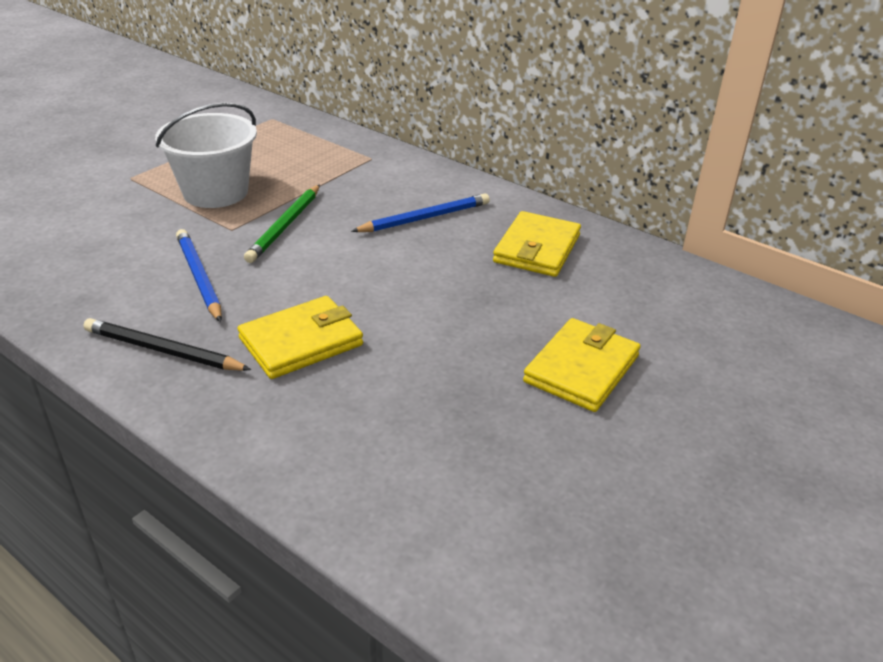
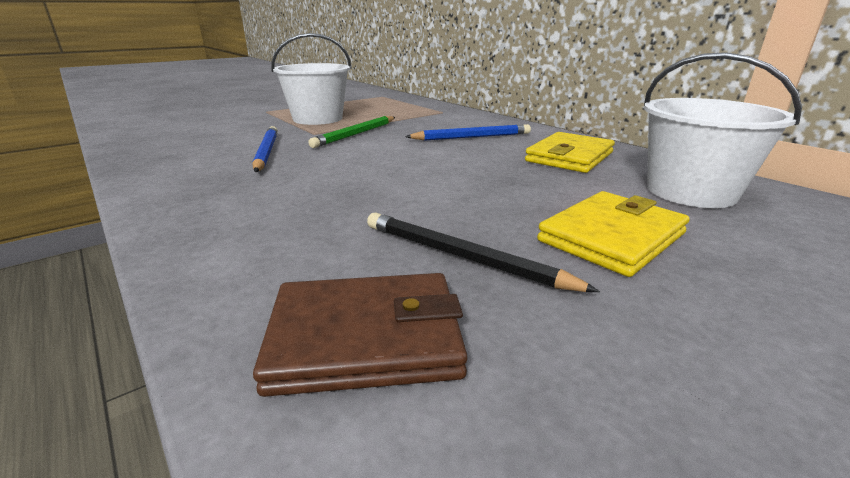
camera: 15 degrees right, 10 degrees down
(163, 350) = (194, 186): black pencil -> black pencil (462, 257)
(301, 341) = (318, 191): yellow wallet -> none
(425, 495) = (366, 337): none -> brown wallet
(649, 296) = (690, 192): none -> white bucket

